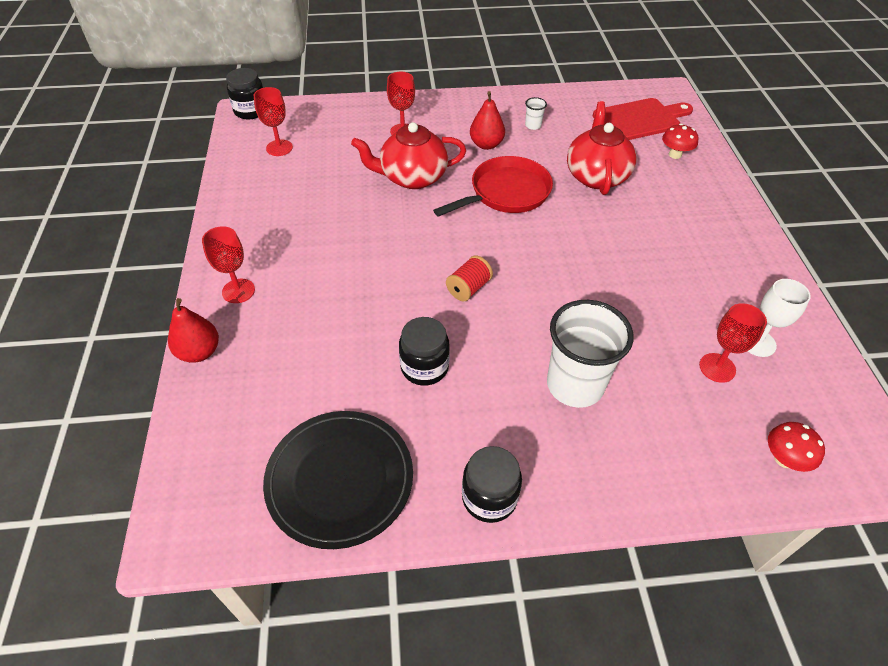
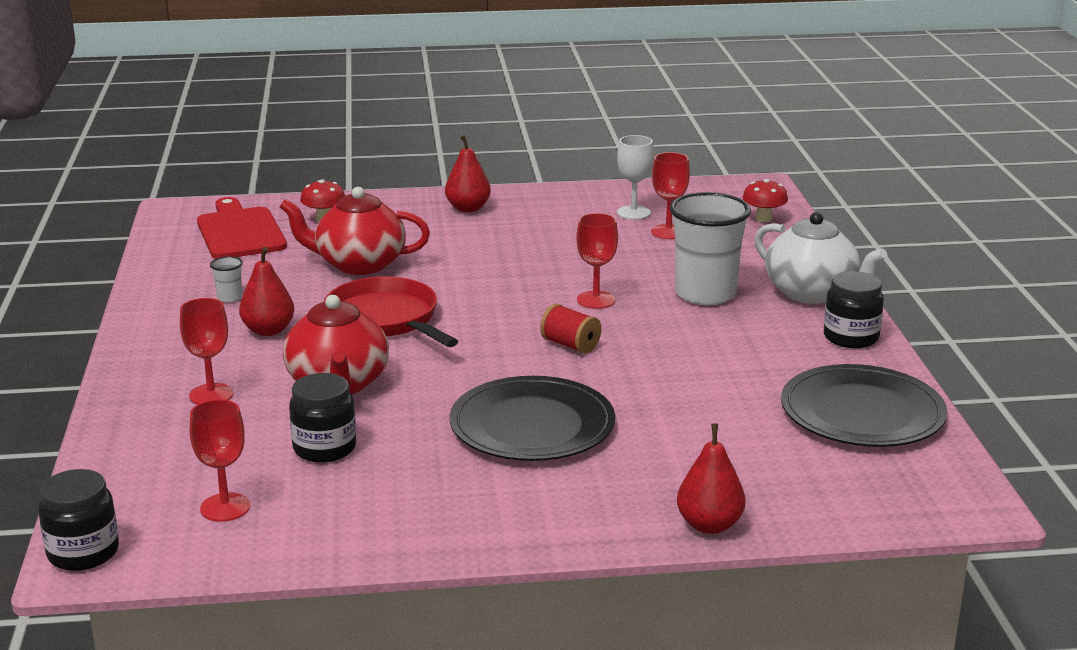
camera: 90 degrees left, 25 degrees down
(238, 291) = (589, 508): red goblet -> red goblet (596, 300)
(348, 265) = (532, 425): none -> black plate
(424, 367) = (700, 370): black jar -> black jar (324, 448)
(590, 478) = (812, 293): none -> white teapot
(725, 229) = (468, 208): none -> red pear

